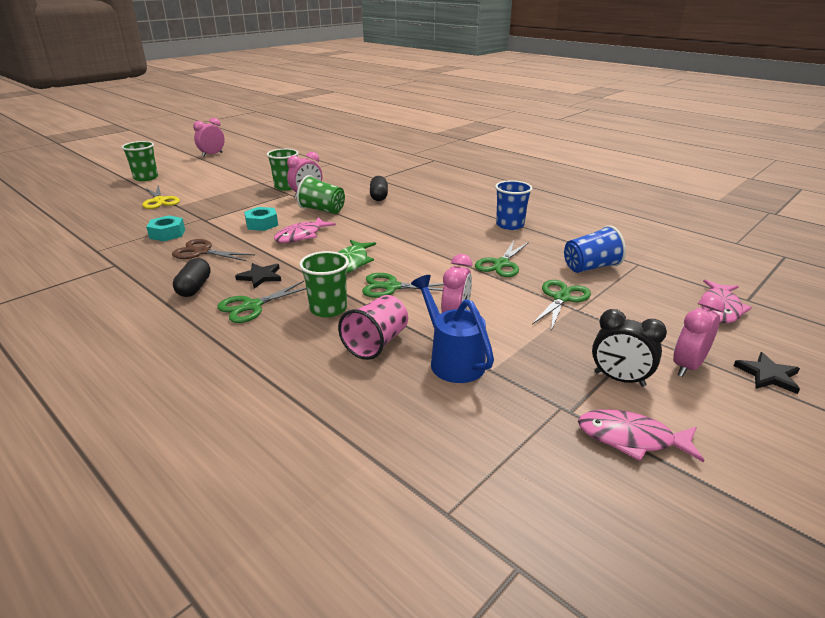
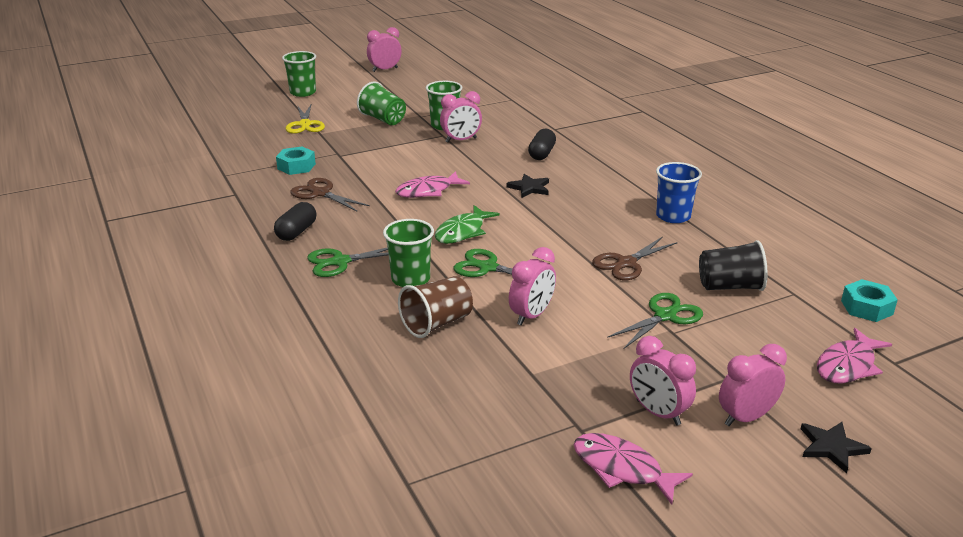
camera: 20 degrees right, 0 degrees up
(260, 277) = (363, 231): black star -> black star (529, 188)
(262, 224) = (395, 170): turquoise nut -> turquoise nut (866, 307)
(322, 210) = (468, 162): green cup -> green cup (383, 119)
(376, 343) = (437, 323): pink cup -> brown cup
(452, 360) = (500, 356): blue watering can -> none
(501, 264) = (626, 263): green scissors -> brown scissors
(590, 267) = (730, 286): blue cup -> black cup
(619, 379) = (658, 412): black clock -> pink clock

